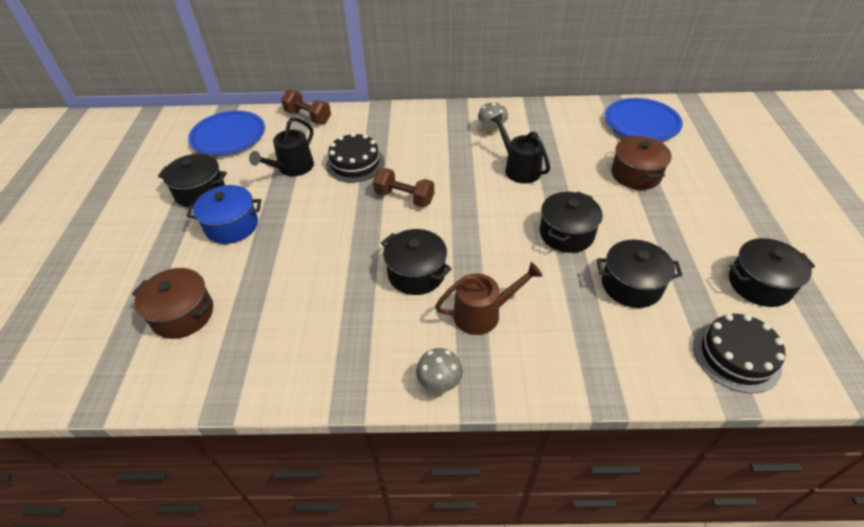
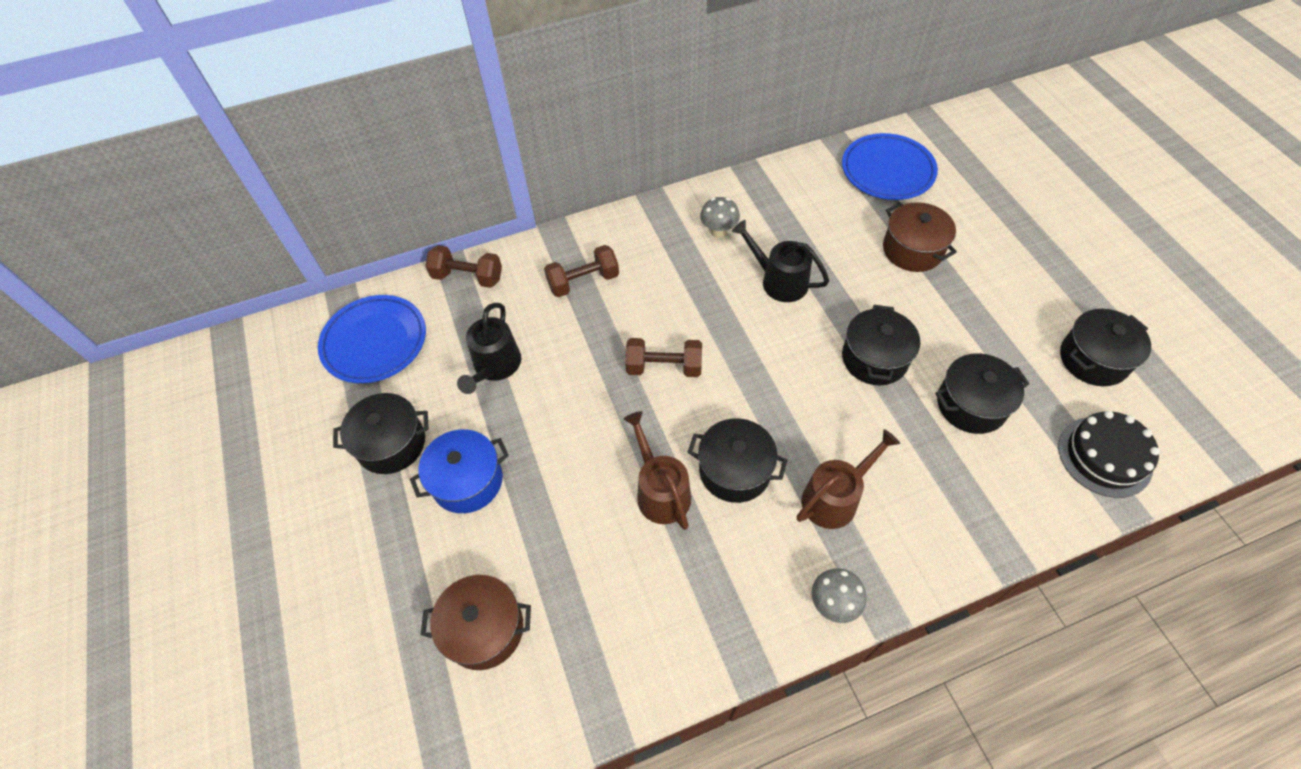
camera: 20 degrees left, 10 degrees up
(355, 163) = (574, 334): black cake -> none
(355, 270) = (660, 491): none -> brown watering can
(380, 136) = (583, 281): none -> brown dumbbell

